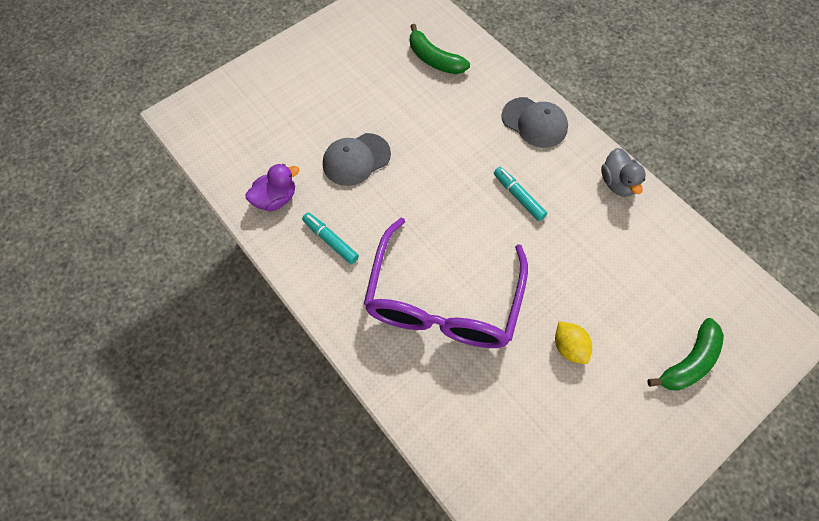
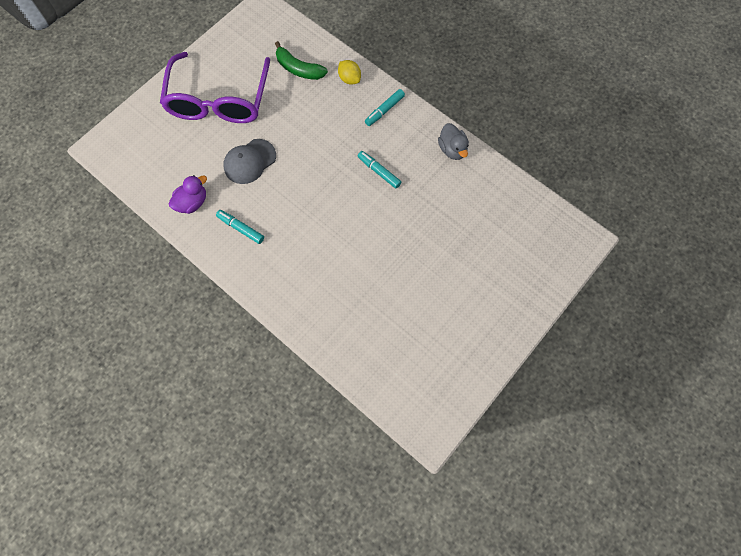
camera: 10 degrees left, 5 degrees up
(443, 299) = (332, 259): purple glasses -> purple glasses (219, 99)
(534, 122) = (384, 110): grey cap -> turquoise marker
(569, 347) = (428, 278): yellow lemon -> yellow lemon (349, 79)
(688, 362) = (514, 274): green banana -> none

